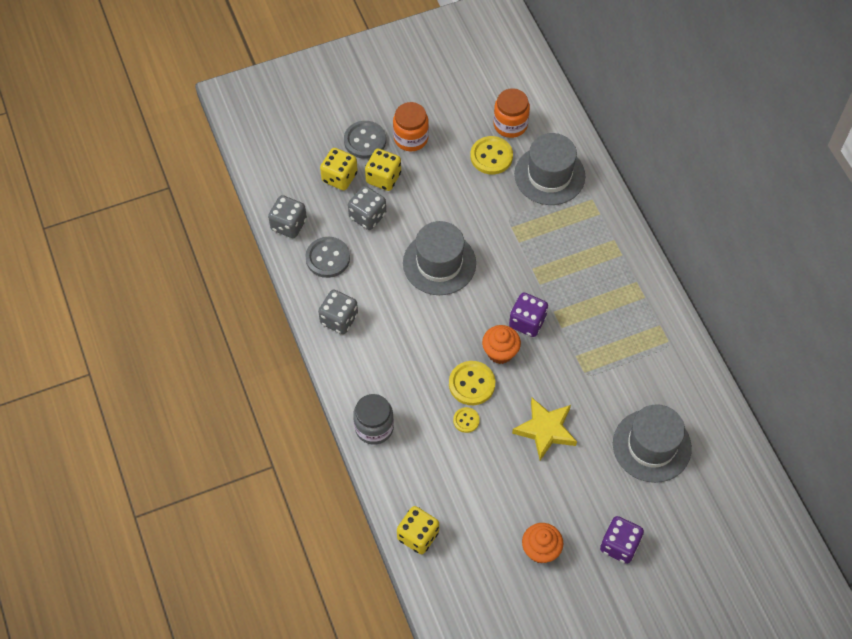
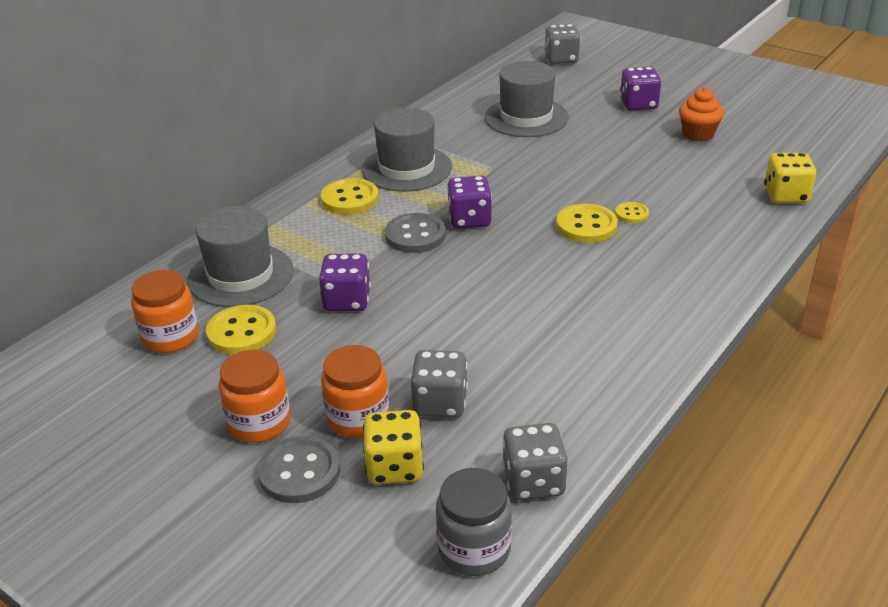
camera: 120 degrees left, 25 degrees down
(328, 258) = (548, 409): grey button -> grey button (415, 235)
(339, 319) = (625, 355): grey dice -> grey dice (561, 59)
(374, 427) = (721, 266): grey jar -> grey jar (474, 549)
(383, 178) = (358, 418): yellow dice -> orange jar
(439, 263) = (455, 308): grey hat -> grey hat (406, 168)
(485, 215) = (347, 301): none -> purple dice
(500, 352) = (526, 223): orange cupcake -> none
(545, 430) = (580, 169): yellow star -> none
(602, 268) = (350, 199): none -> yellow button

